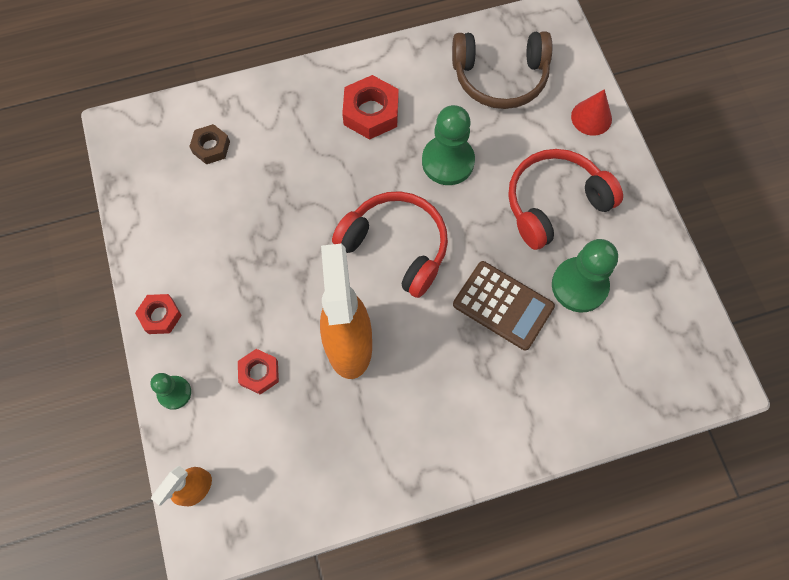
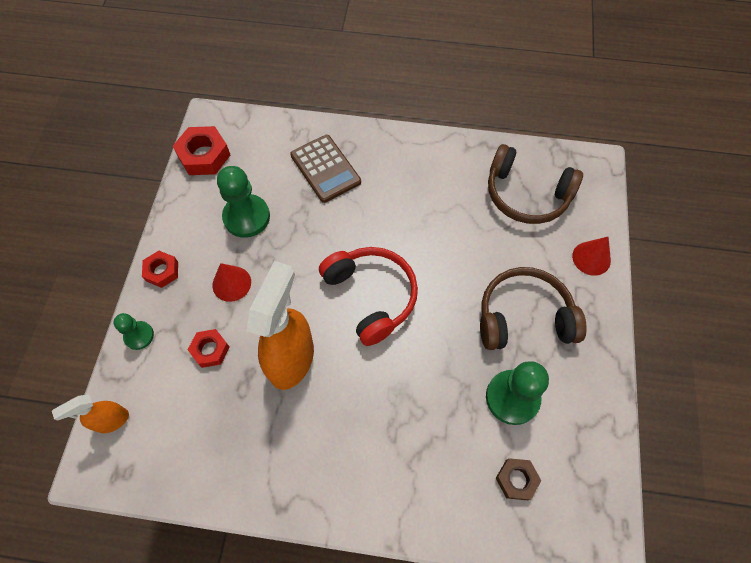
camera: 25 degrees right, 5 degrees down
(211, 147) = (269, 160): brown nut -> brown nut (516, 480)
(244, 296) = (231, 283): none -> red cone
(371, 112) = (405, 181): red nut -> red nut (204, 156)
(448, 161) = (448, 245): green pawn -> green pawn (246, 217)
(503, 306) = (436, 385): brown calculator -> brown calculator (325, 169)
(554, 203) = (523, 316): red headphones -> brown headphones

